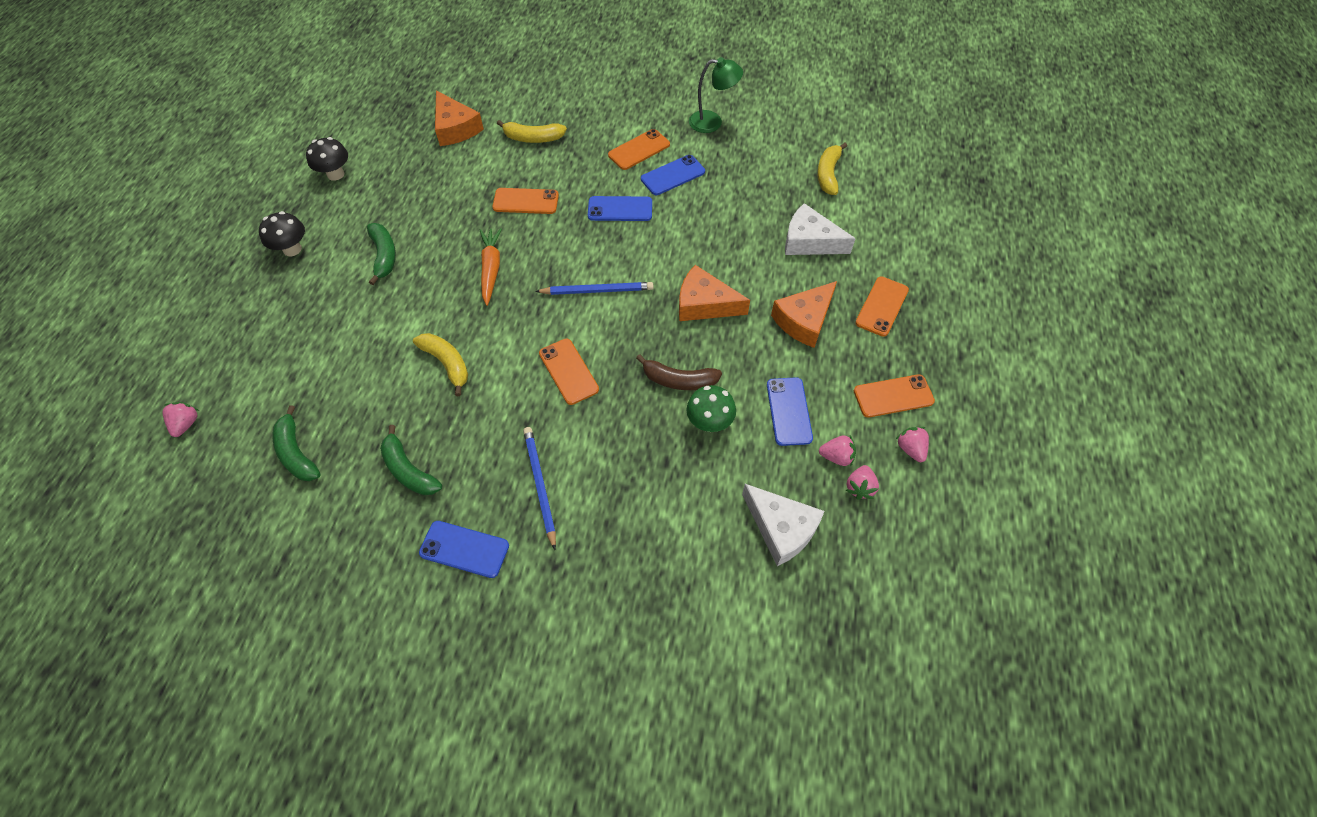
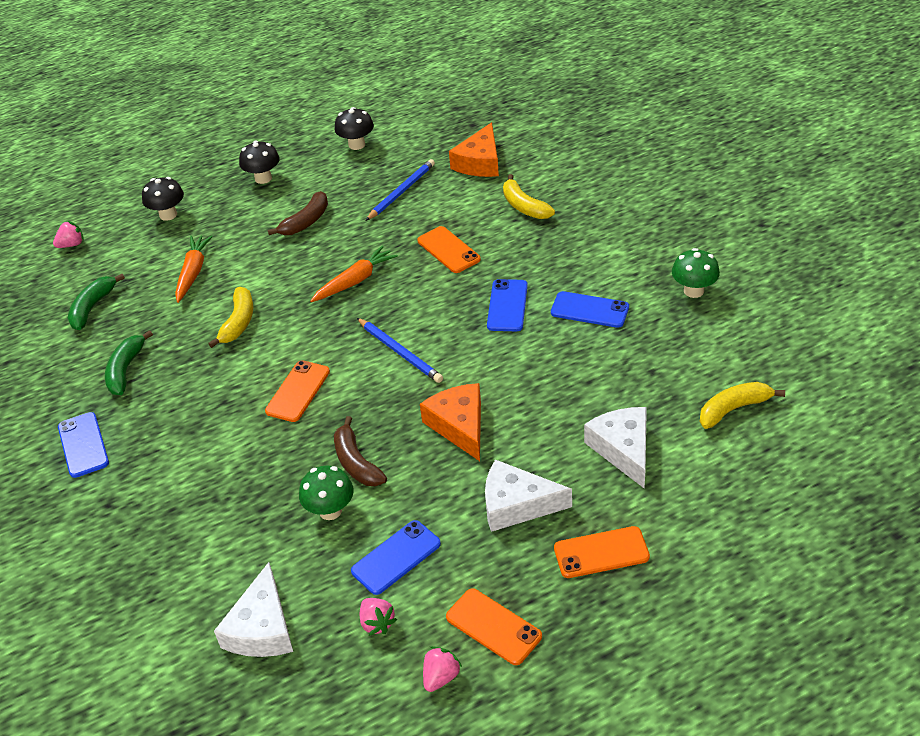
camera: 55 degrees right, 15 degrees down
(247, 334) = (168, 215): none -> black mushroom
(347, 359) = (193, 273): none -> orange carrot
(384, 256) = (306, 222): green banana -> brown banana
(540, 485) = (173, 448): blue pencil -> blue pencil (401, 192)
(620, 209) = (507, 306): blue phone -> blue phone turned 45 degrees clockwise
(639, 150) = (593, 270): orange phone -> none
(712, 122) = (693, 291): green lamp -> green mushroom
(804, 320) = (517, 505): orange cheese -> white cheese
(859, 487) = (358, 661): pink strawberry -> none

